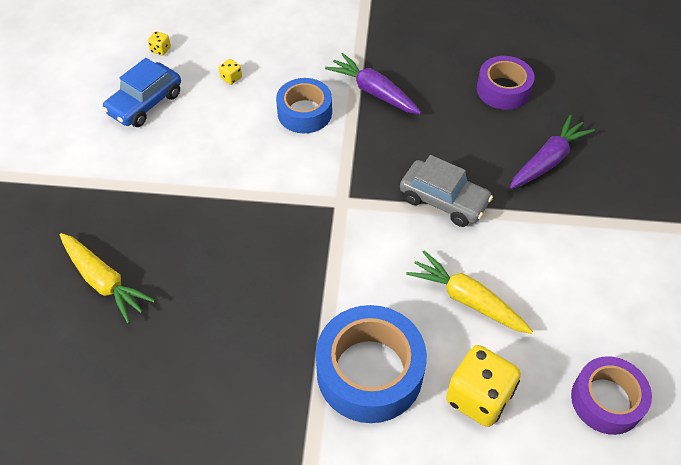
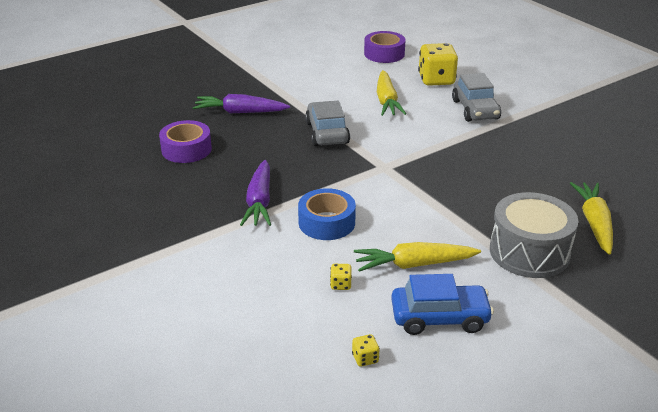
camera: 130 degrees left, 20 degrees down
(133, 203) = (529, 252): none -> grey drum
(203, 127) = (414, 264): none -> yellow carrot
(369, 372) = (475, 110): blue tape -> grey car

